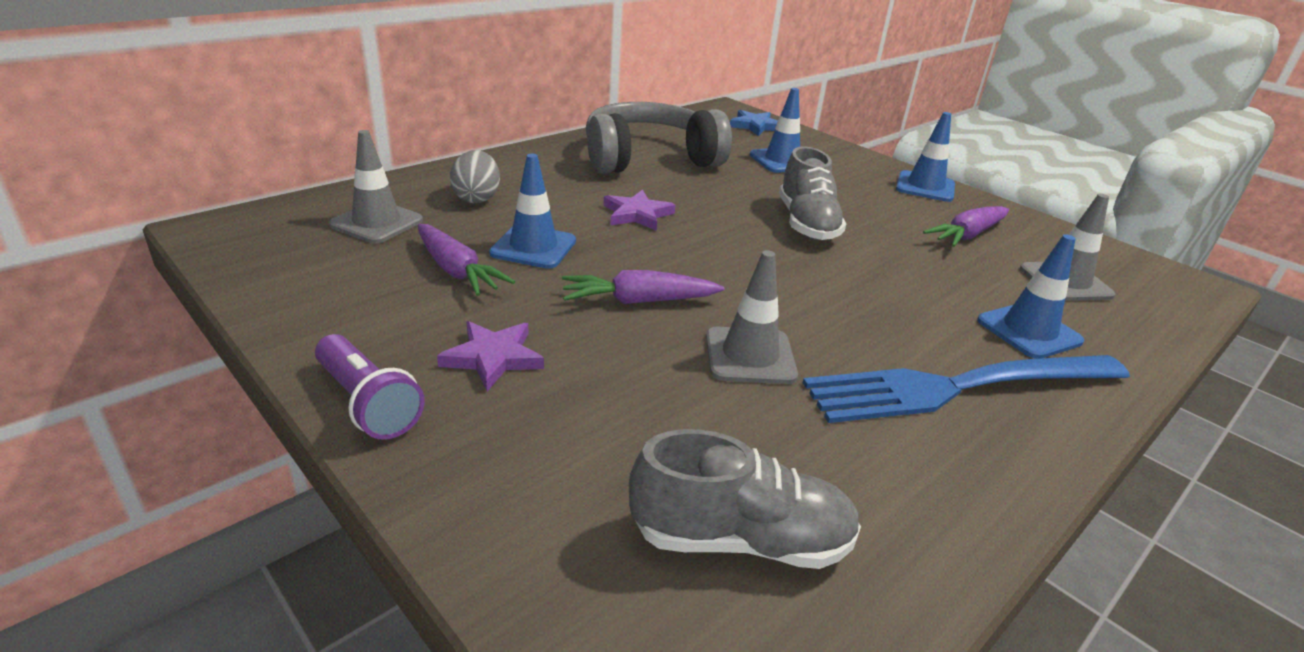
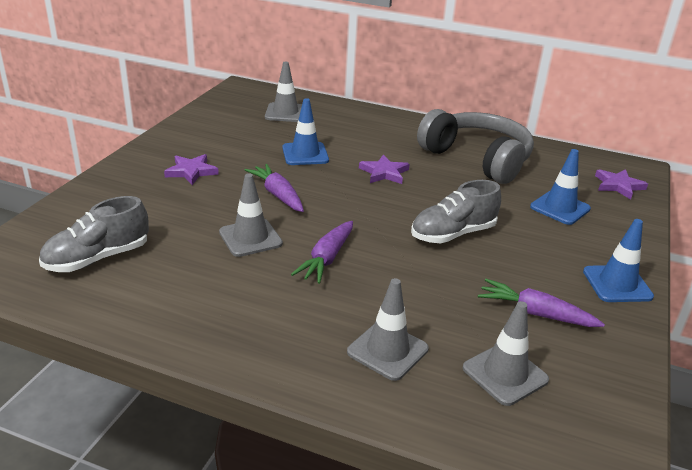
camera: 65 degrees right, 0 degrees up
(367, 403) = (139, 156): purple flashlight -> none
(456, 271) = (259, 143): purple carrot -> purple carrot (326, 259)
(476, 198) = (343, 126): grey egg -> none
(740, 539) = (97, 258): grey shoe -> grey shoe turned 75 degrees clockwise
(755, 126) = (618, 186): blue star -> purple star
(957, 387) = (276, 317): blue fork -> none
(1029, 331) = (387, 350): blue traffic cone -> grey traffic cone

